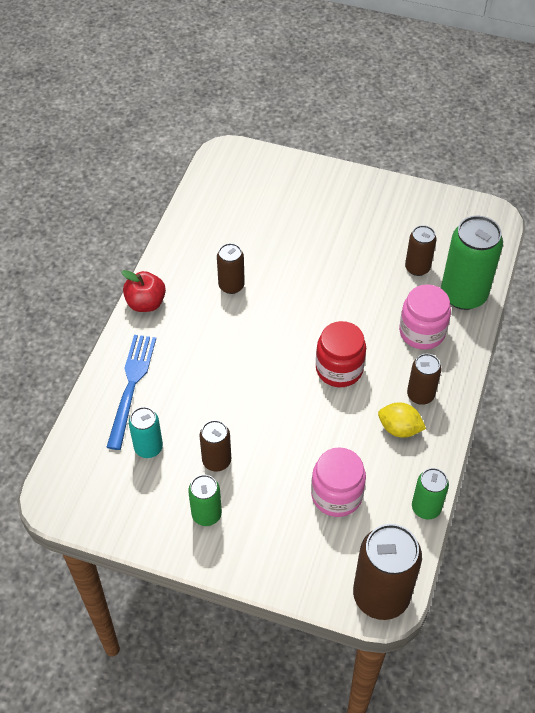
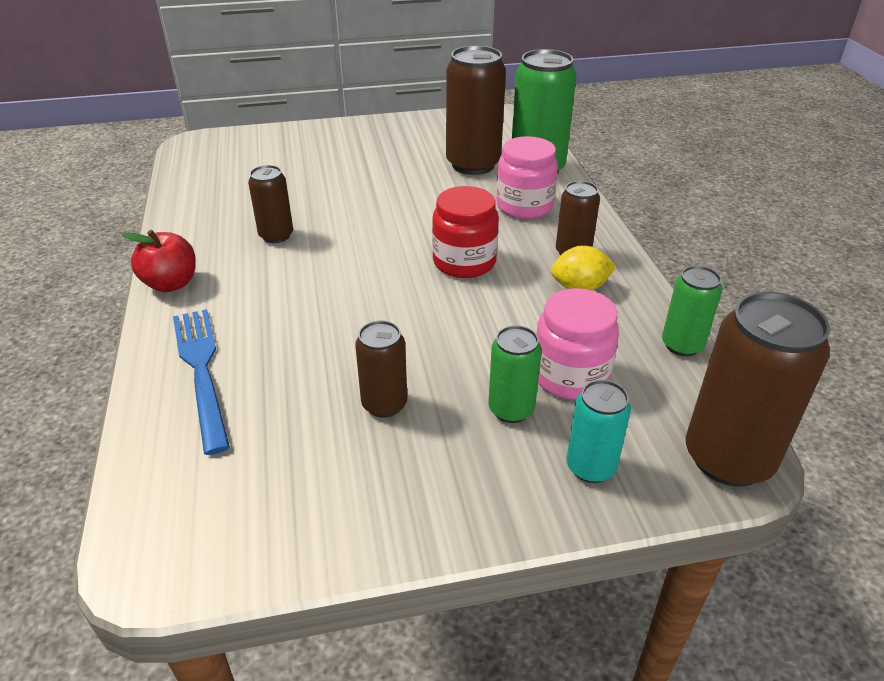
camera: 30 degrees left, 15 degrees down
(148, 447) = (272, 429): turquoise can -> turquoise can (590, 467)
(206, 514) = (417, 472): green can -> green can (511, 409)
(417, 268) = (473, 164): brown can -> brown can, size x1.81

